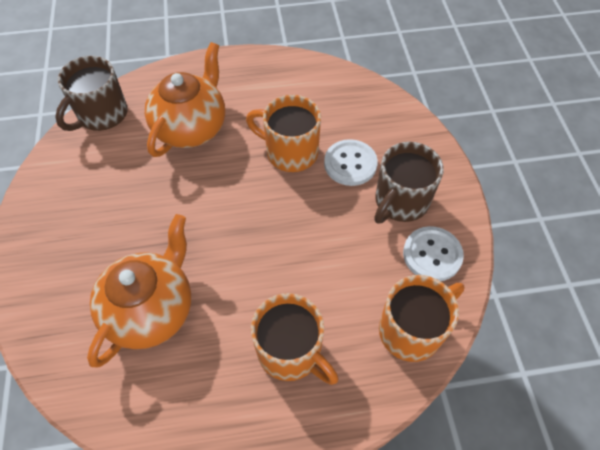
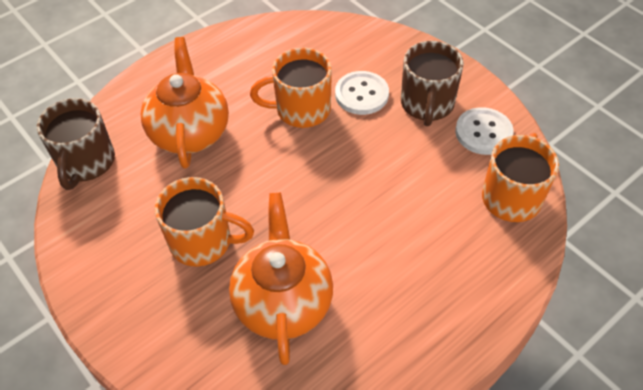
camera: 30 degrees left, 5 degrees down
(291, 352) = (432, 266): orange mug -> orange mug (203, 242)

